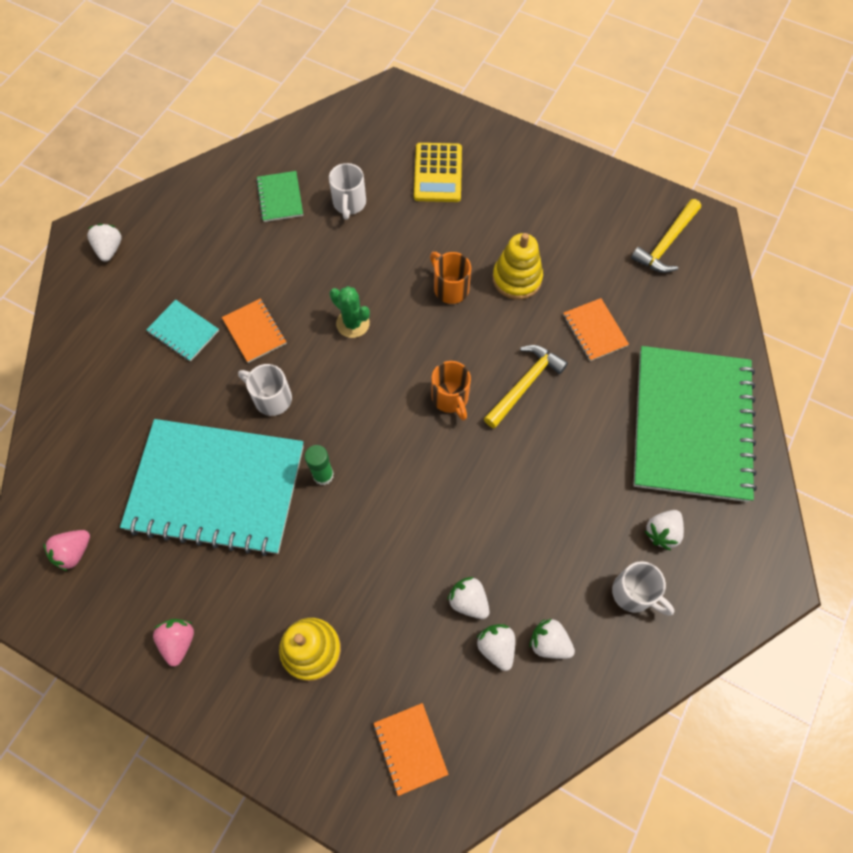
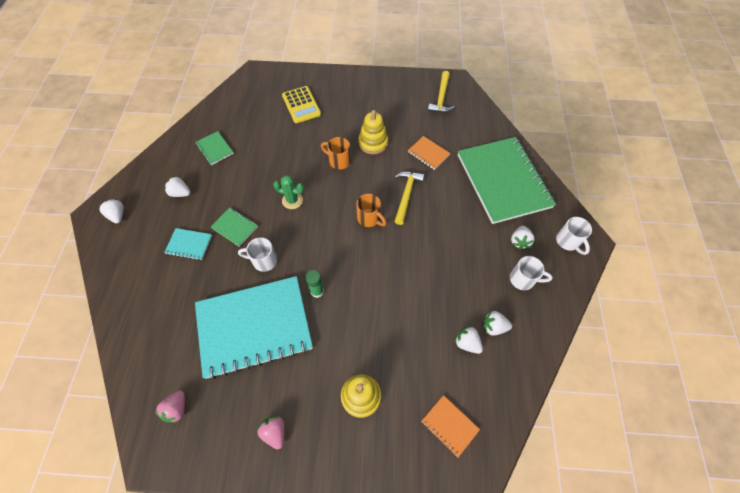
camera: 25 degrees left, 5 degrees down
(255, 331) = (235, 227): orange notebook -> green notebook
(349, 203) = (258, 138): white mug -> white mug (568, 241)
(468, 601) = (438, 324): white strawberry -> white strawberry (180, 193)

